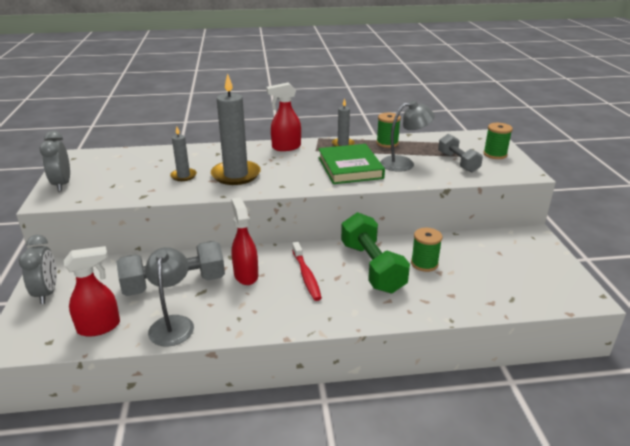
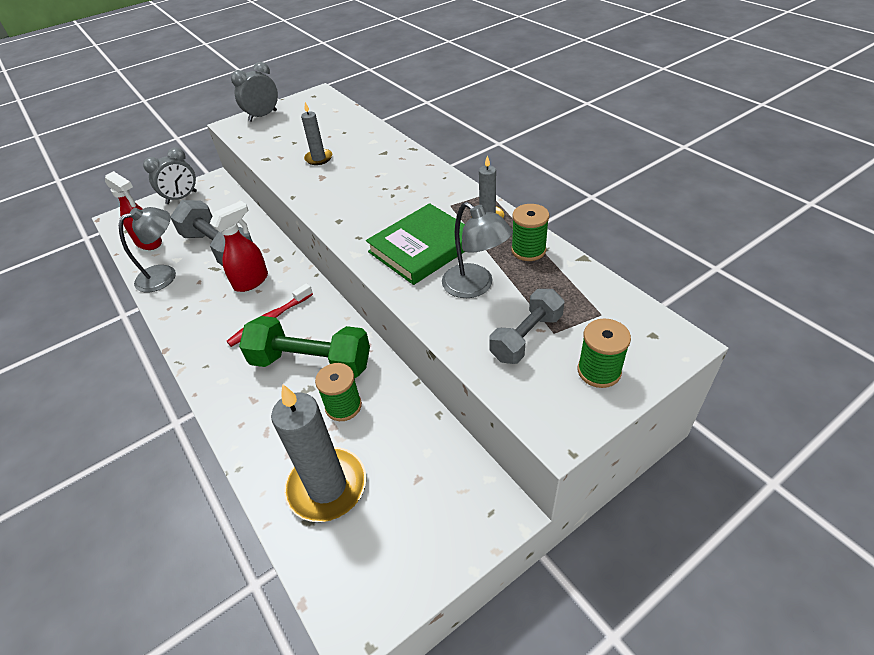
camera: 65 degrees right, 15 degrees up
(236, 175) = (342, 183): grey candle -> grey candle (327, 486)
(286, 147) = (438, 183): red spray bottle -> none
(372, 267) = (311, 363): green dumbbell -> green dumbbell turned 60 degrees clockwise

